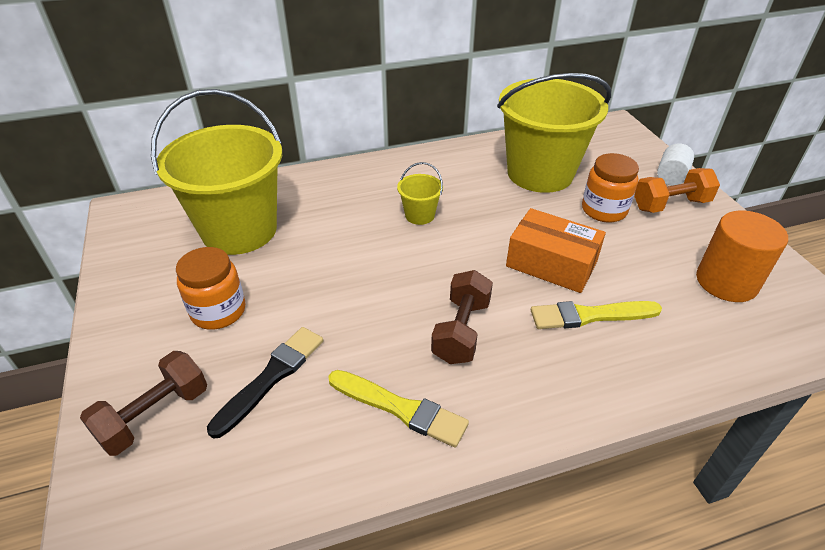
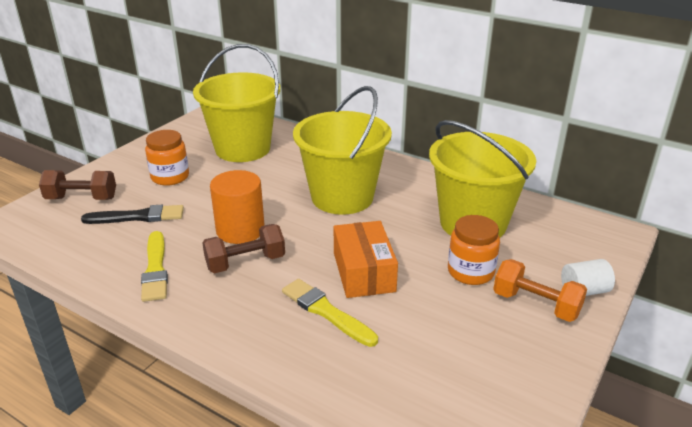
camera: 50 degrees right, 10 degrees down
(419, 215) = (342, 197): yellow bucket -> yellow bucket, size x2.42
(726, 282) = (464, 373): orange cylinder -> orange cylinder (240, 230)

